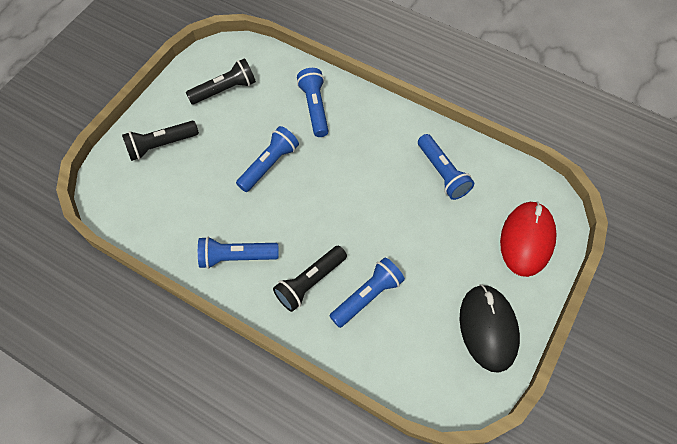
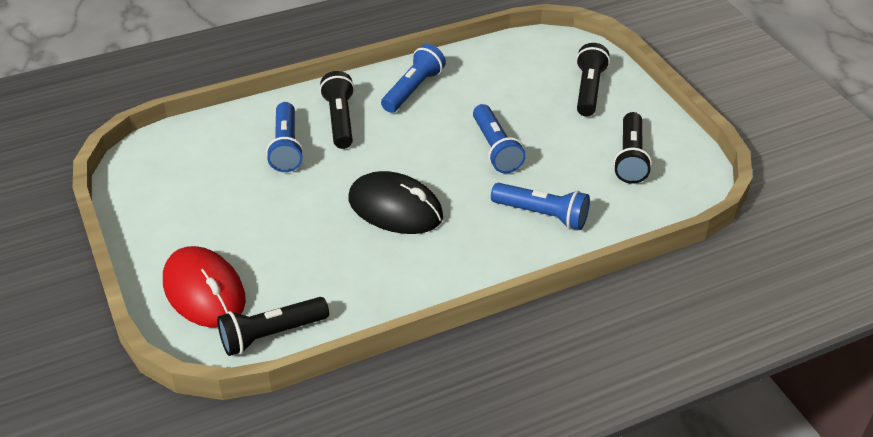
camera: 125 degrees right, 20 degrees down
(442, 173) = (352, 272): blue flashlight -> none
(488, 328) = (165, 206): black mouse -> black mouse (395, 208)
(520, 180) = (271, 334): none -> black flashlight

